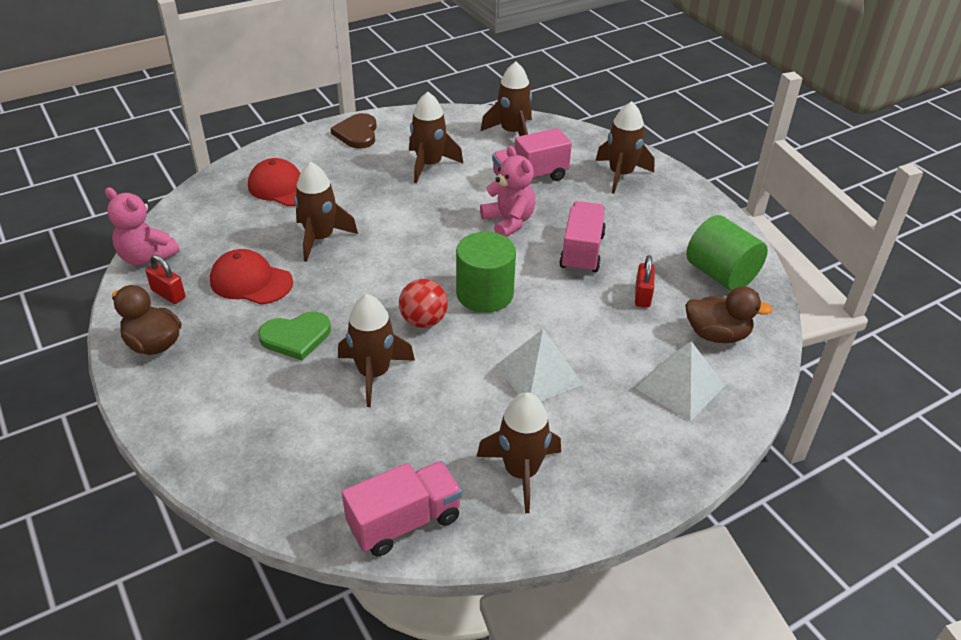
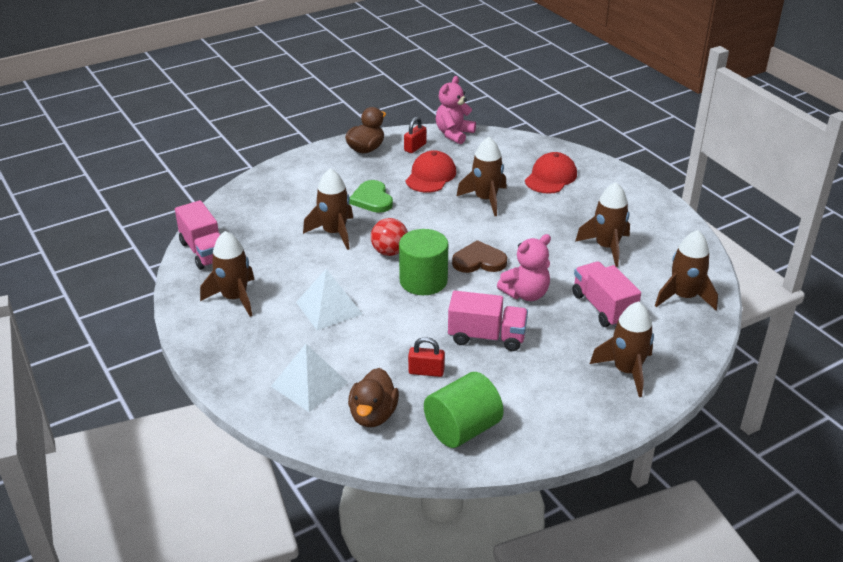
camera: 90 degrees right, 5 degrees down
(357, 133) = (646, 206): brown heart -> brown heart (479, 261)

